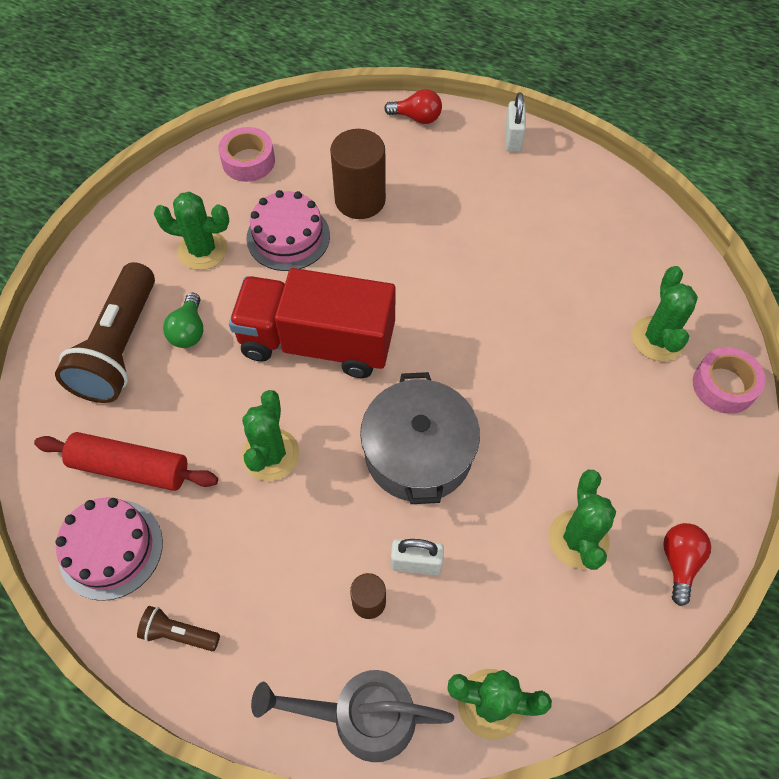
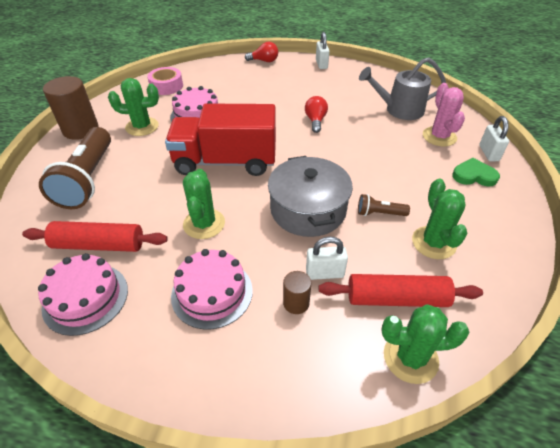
camera: 10 degrees left, 15 degrees down
(179, 633) = (146, 348): brown flashlight -> brown flashlight (379, 213)
(189, 331) = (137, 165): green light bulb -> none
(266, 568) = (212, 293): none -> pink cake
(360, 200) = (239, 96): brown cylinder -> brown cylinder (81, 130)
(361, 717) = (310, 385): grey watering can -> grey watering can (399, 110)
(499, 618) = (396, 298): none -> red rolling pin
(657, 339) = (439, 136): green cactus -> pink cactus
(679, 562) = (506, 246): red light bulb -> red light bulb (315, 121)
(682, 427) = (474, 175): none -> green heart
(724, 386) = (488, 153): pink tape -> white padlock

